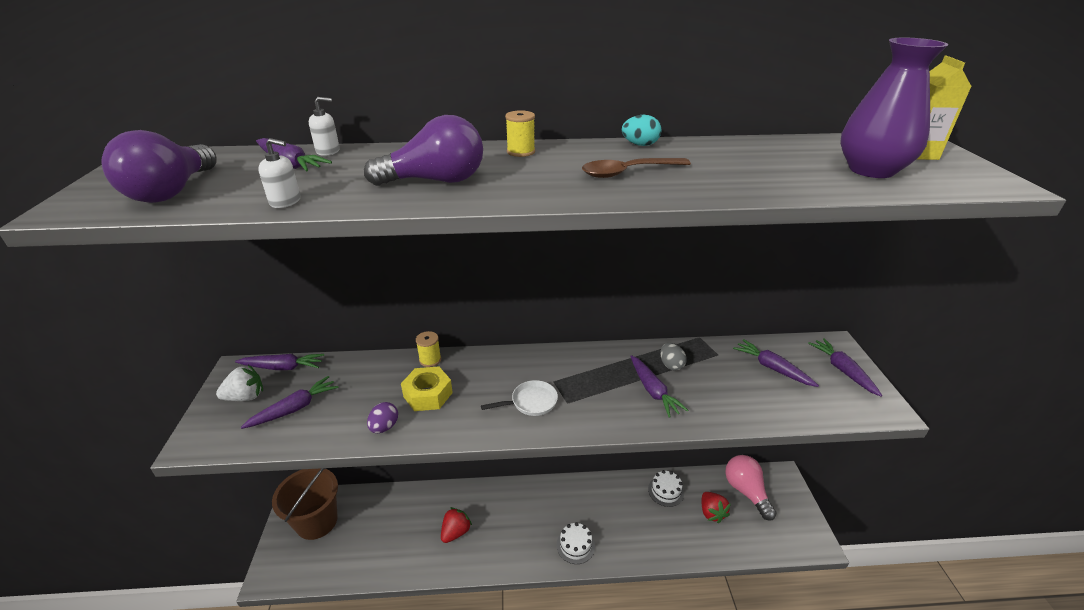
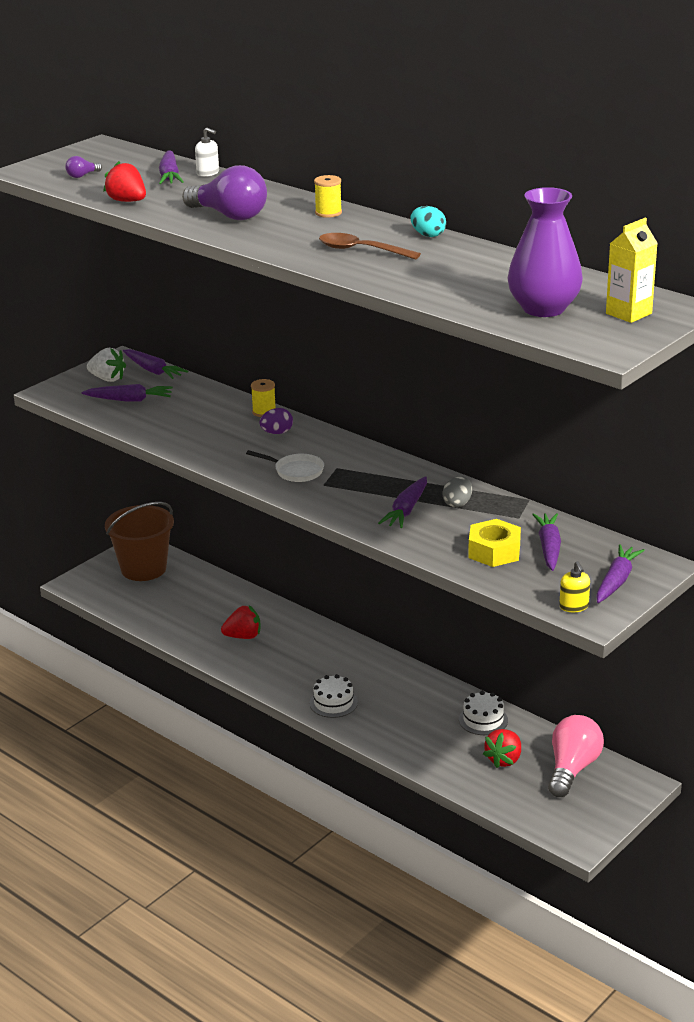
camera: 45 degrees right, 5 degrees down
(172, 191) = (82, 176): purple light bulb -> purple light bulb, size x0.43
(285, 201) = (127, 201): white soap dispenser -> red strawberry
(384, 427) = (172, 437): purple egg -> purple egg (277, 433)
(428, 394) = (229, 432): yellow nut -> yellow nut (494, 551)
(864, 407) = (574, 606): none -> yellow soap dispenser

